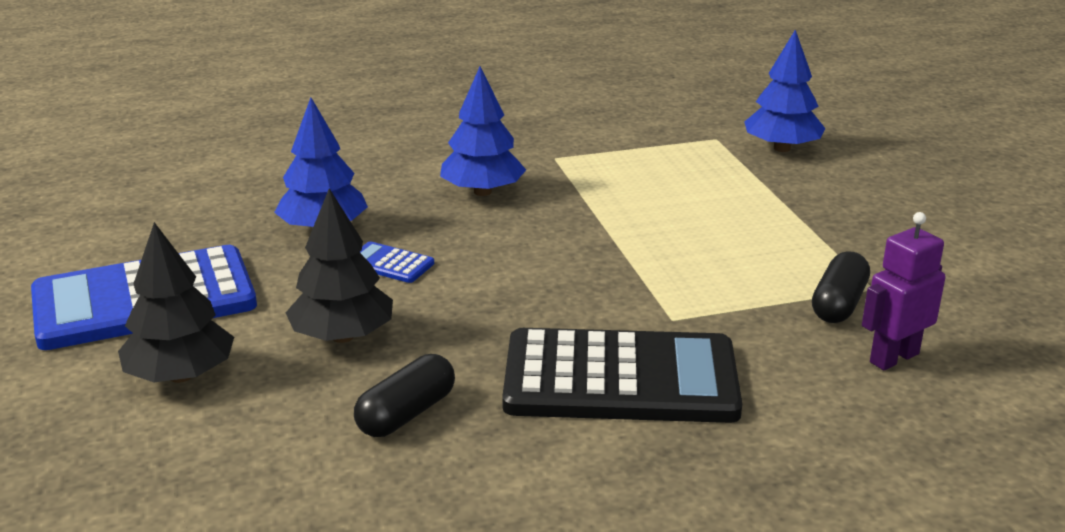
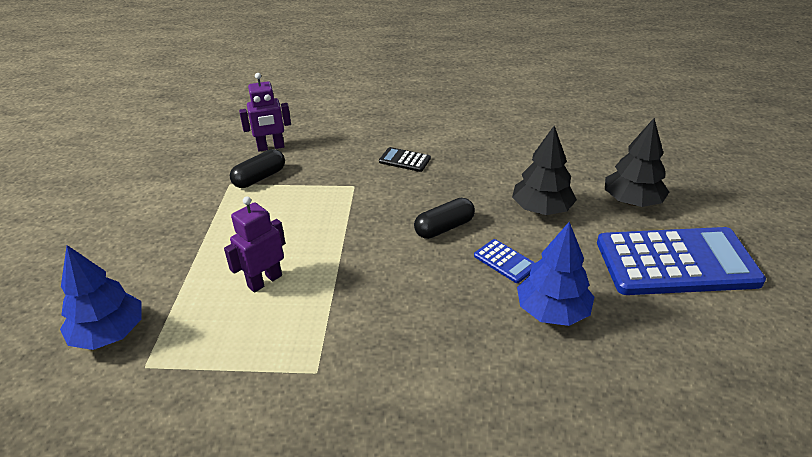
camera: 160 degrees left, 10 degrees up
(406, 414) = (513, 162): black capsule -> black capsule (444, 228)
(483, 192) = (408, 332): blue tree -> none
(620, 379) = (404, 160): black calculator -> black calculator, size x0.41
(678, 202) = (264, 281): none -> purple robot

